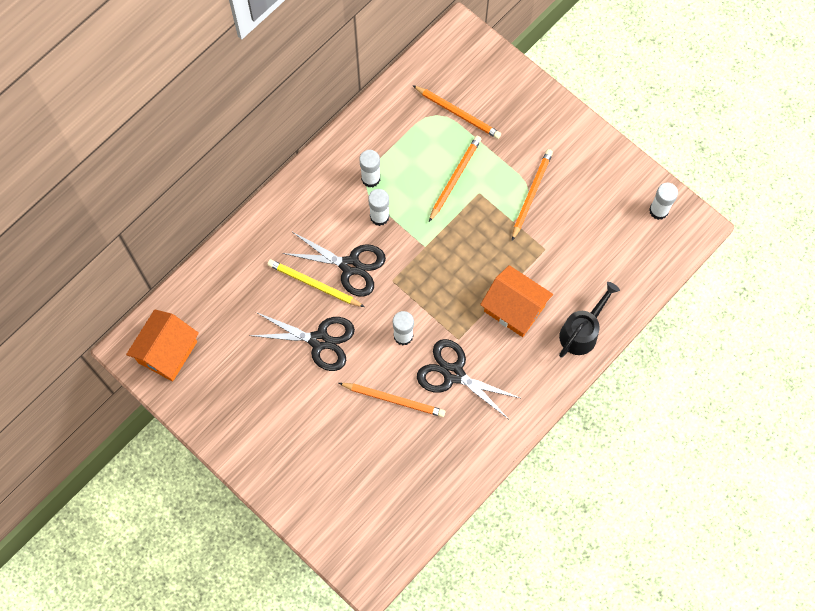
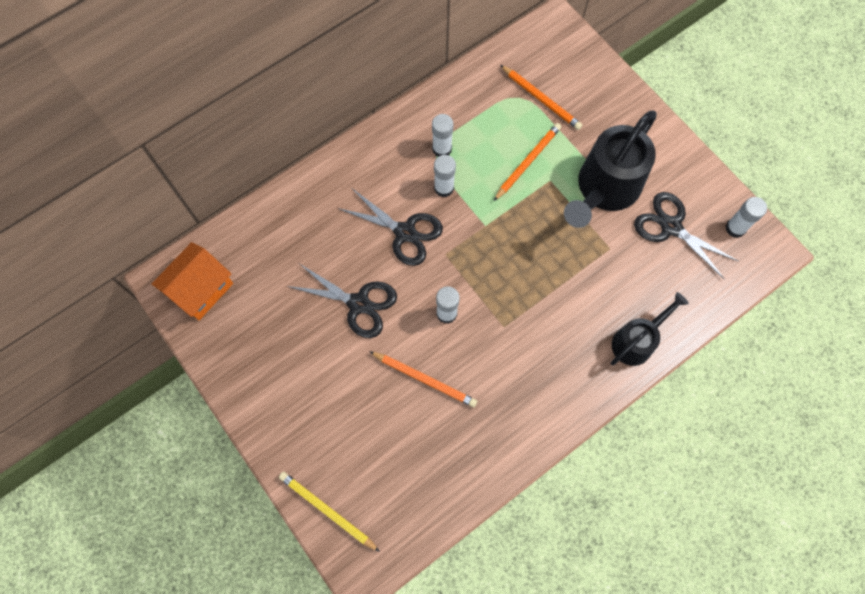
camera: 10 degrees right, 0 degrees up
(314, 284) = (364, 245): yellow pencil -> yellow pencil (327, 511)
(453, 374) = (493, 362): black scissors -> black scissors (671, 227)
(514, 308) = (568, 304): orange house -> none
(531, 194) = (603, 190): orange pencil -> black watering can

